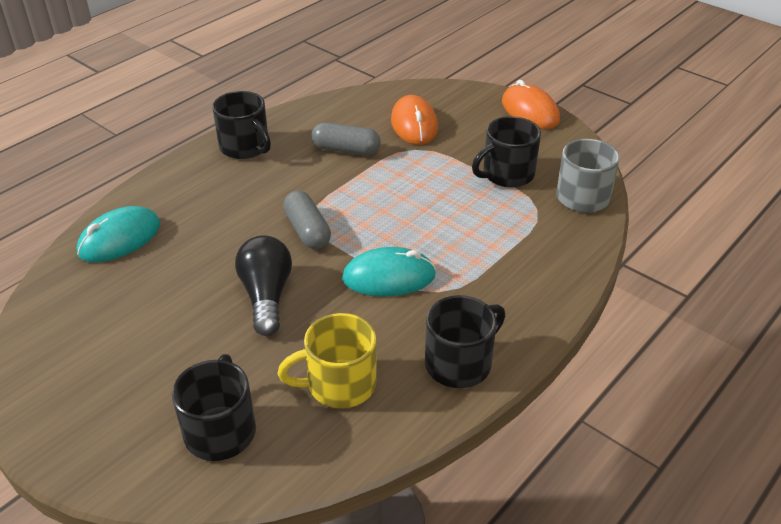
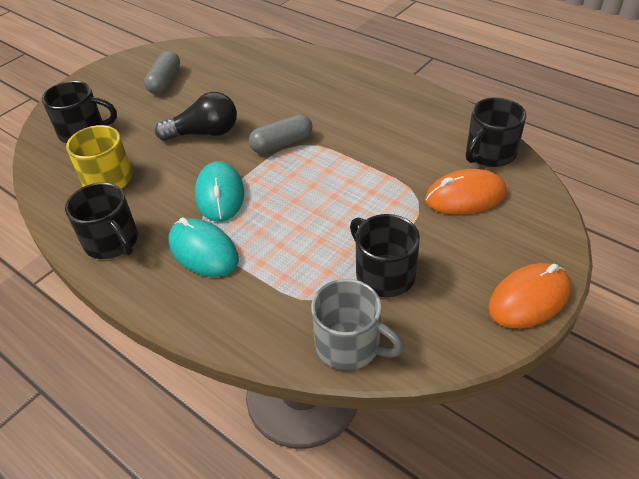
camera: 90 degrees right, 5 degrees up
(119, 239) = (271, 61): turquoise mouse -> turquoise mouse (203, 251)
(245, 147) = (397, 96): black mug -> black mug (489, 154)
(346, 150) = (406, 153): grey capsule -> grey capsule (165, 81)

